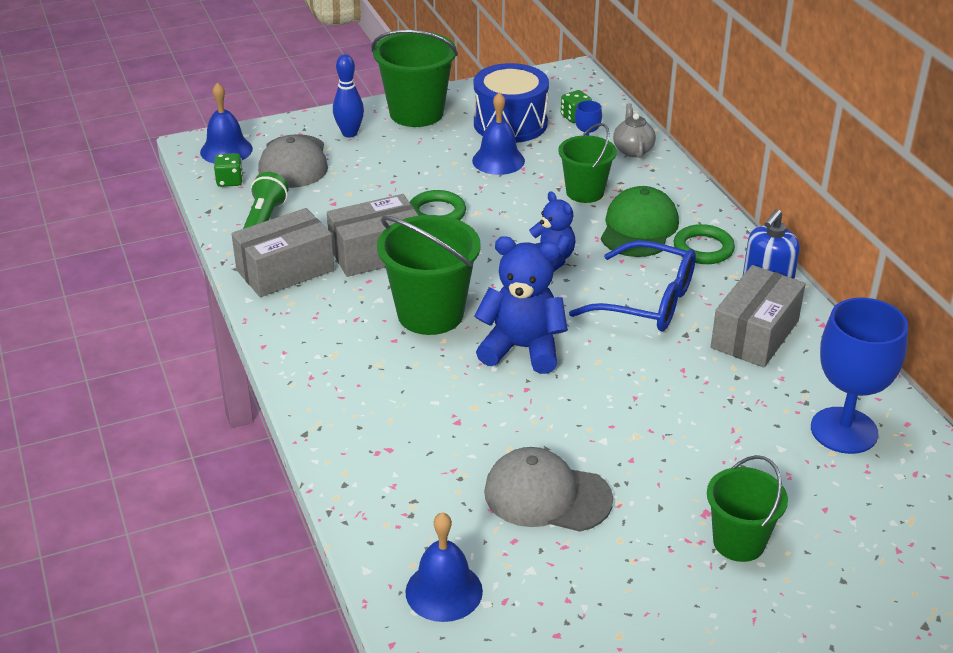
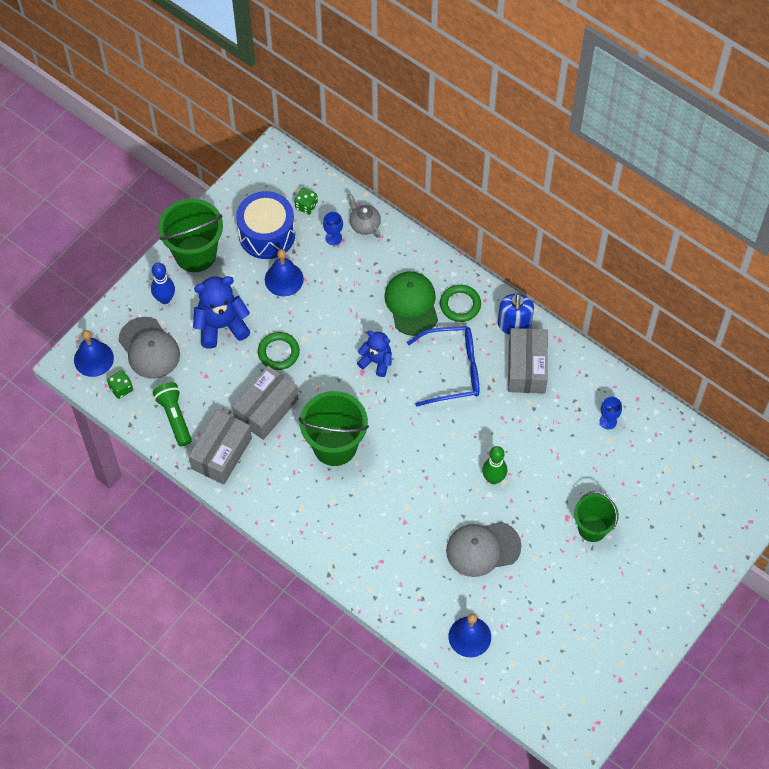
camera: 30 degrees left, 25 degrees up
(522, 348) = (405, 447): blue teddy bear -> blue teddy bear (221, 326)
(585, 192) = (359, 285): green bucket -> none
(622, 426) = (493, 478): none -> green bowling pin
(844, 430) = (608, 421): blue goblet -> blue goblet, size x0.45

